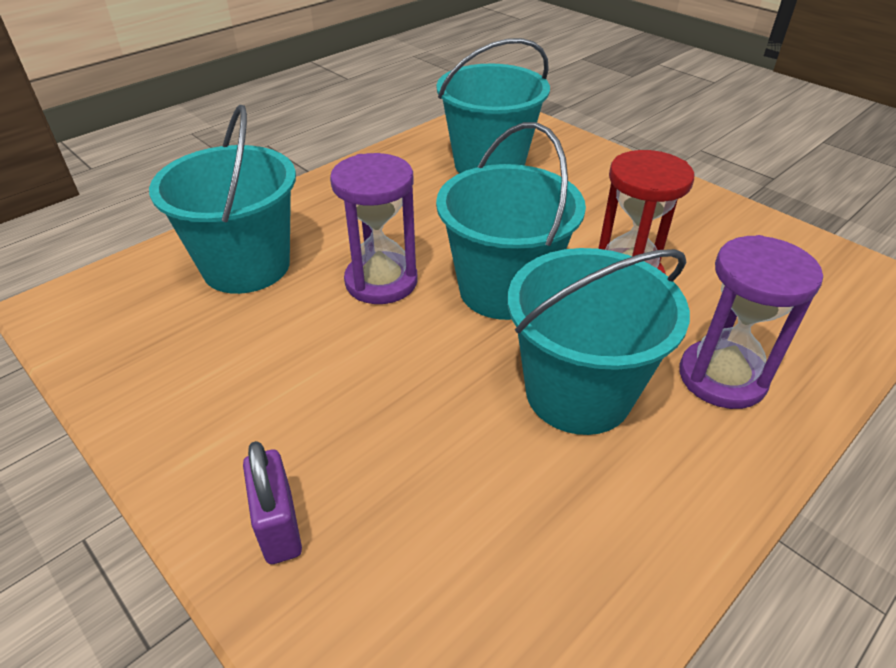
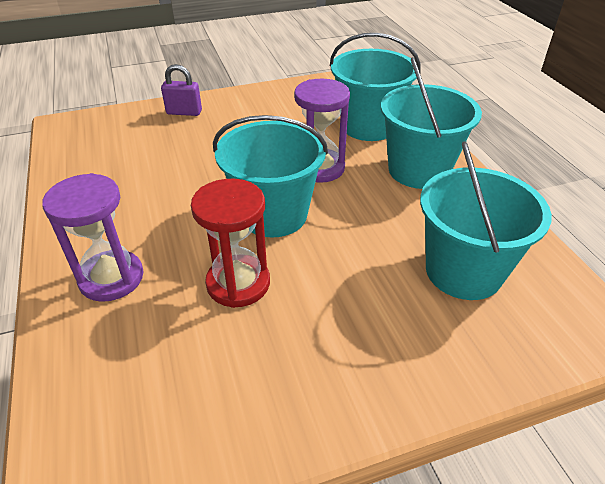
camera: 115 degrees right, 0 degrees up
(578, 393) = (164, 210): turquoise bucket -> turquoise bucket (418, 170)

